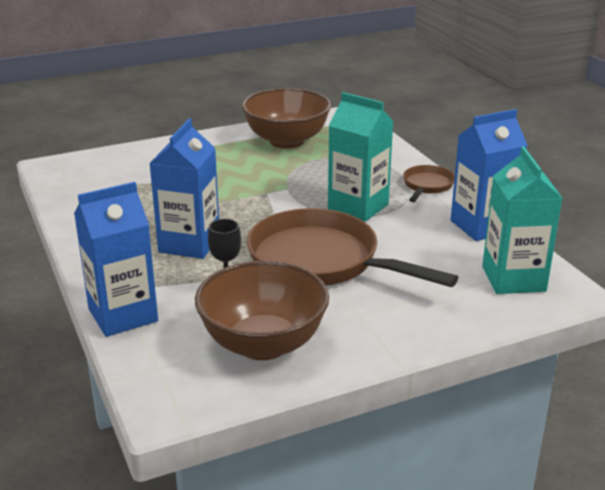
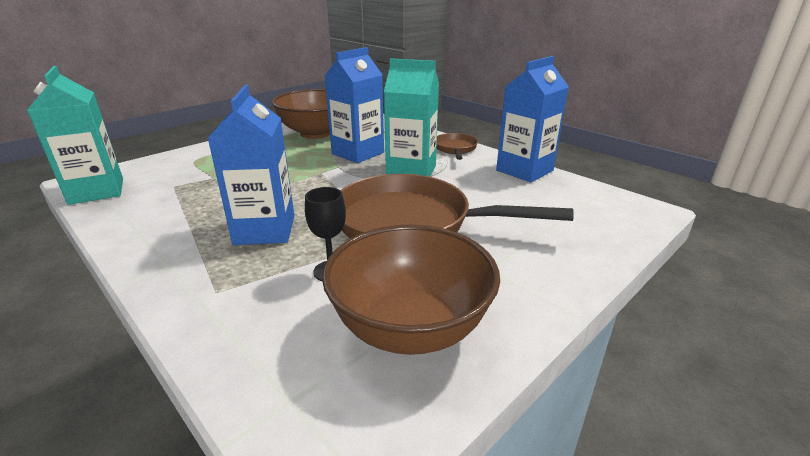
camera: 20 degrees left, 0 degrees up
(123, 315) = (213, 331): blue carton -> blue carton (358, 153)
(513, 279) = (590, 207): turquoise carton -> turquoise carton (96, 191)

